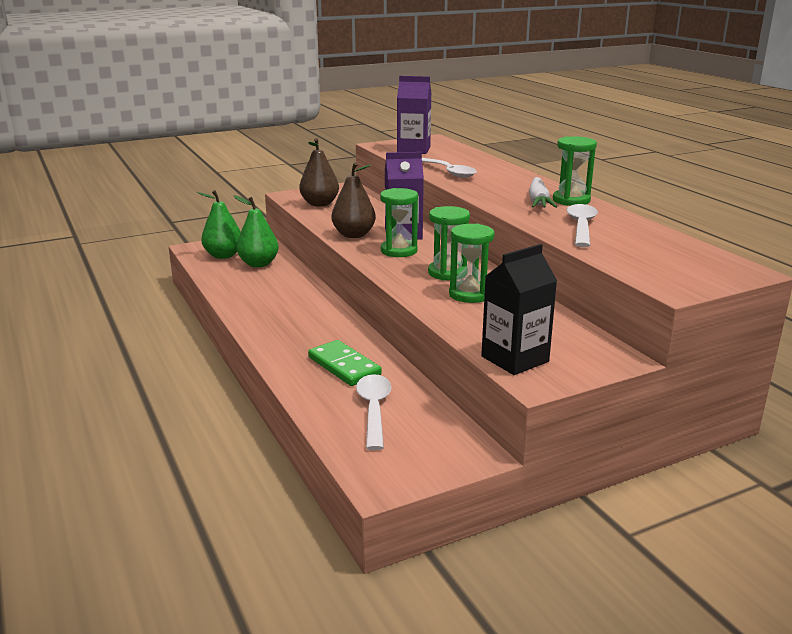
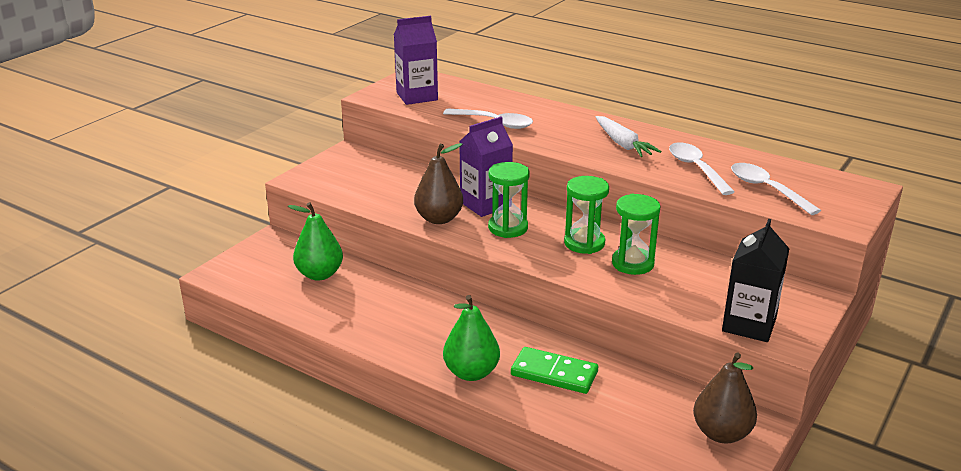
camera: 30 degrees left, 5 degrees up
(223, 255) = (265, 274): green pear -> green pear (471, 372)
(319, 204) = (349, 184): brown pear -> brown pear (721, 433)
(374, 410) = (633, 411): white spoon -> white spoon (766, 189)
(571, 200) = (648, 136): green hourglass -> none

